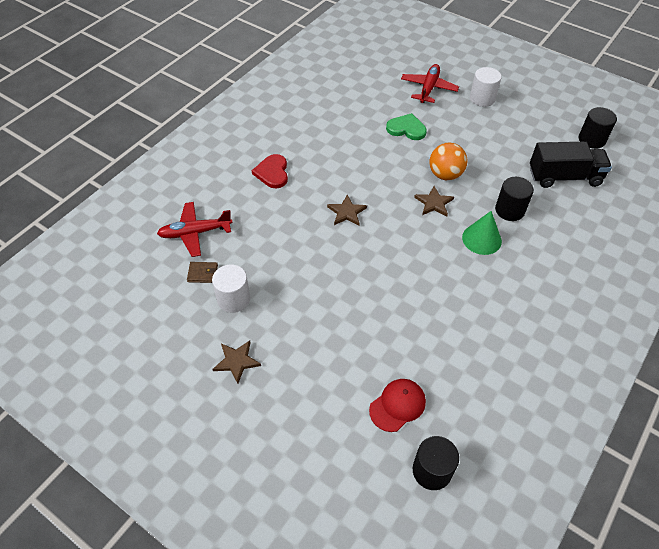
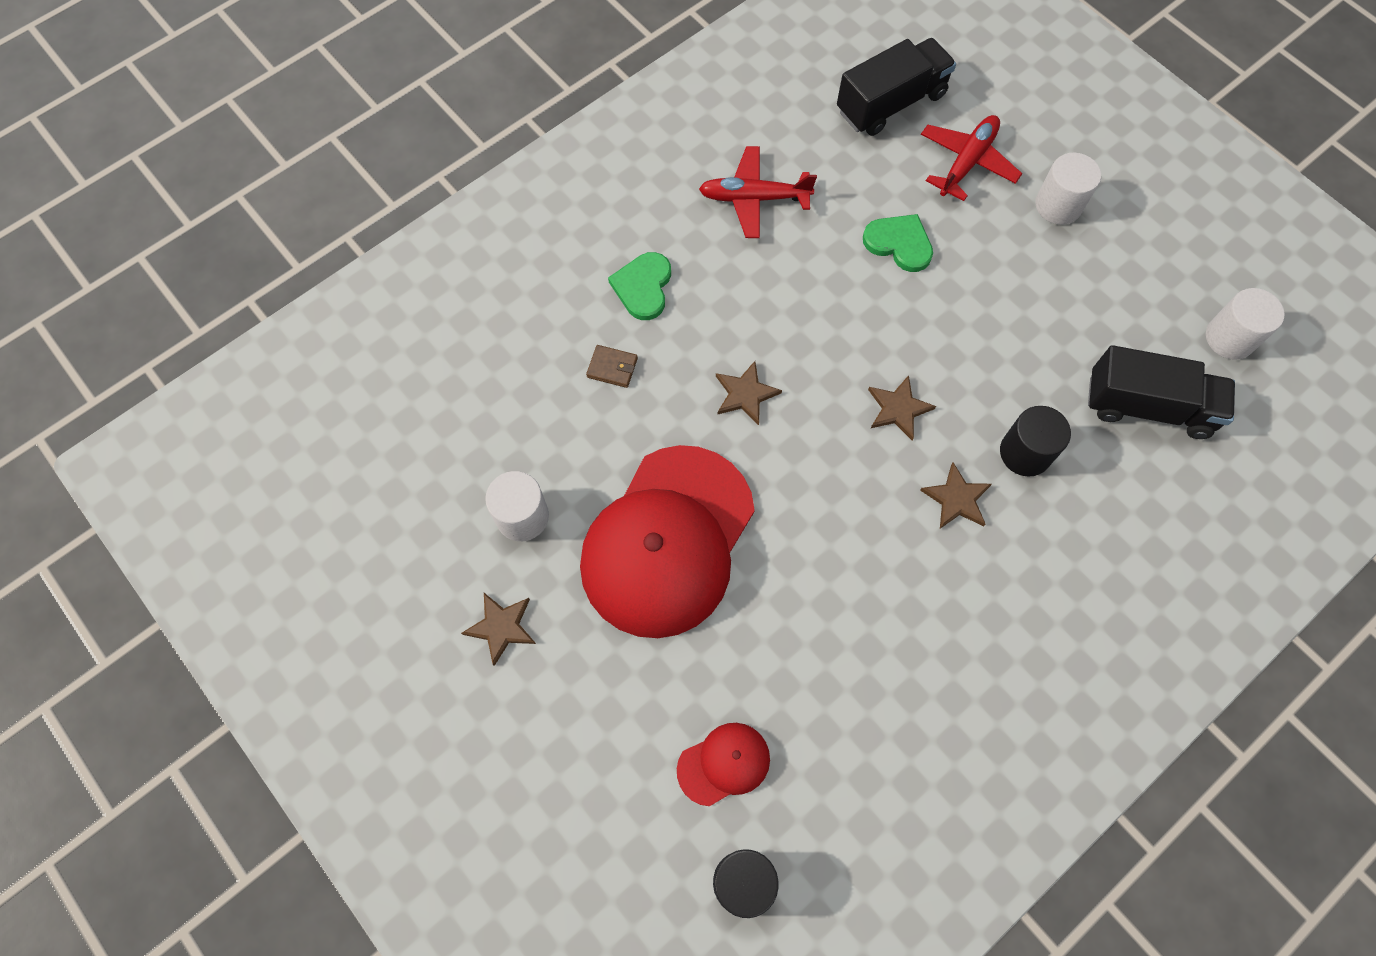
camera: 15 degrees right, 15 degrees up
(195, 233) = (490, 379): red plane -> red plane (753, 198)
(203, 273) = (485, 458): brown wallet -> brown wallet (612, 368)
(272, 172) = (643, 287): red heart -> green heart
(325, 294) = (667, 541): none -> red cap
(380, 70) = (891, 103): none -> black truck
(445, 175) = (936, 355): orange ball -> none
(481, 239) = (956, 499): green cone -> brown star
(591, 139) = (1229, 338): black cylinder -> white cylinder

